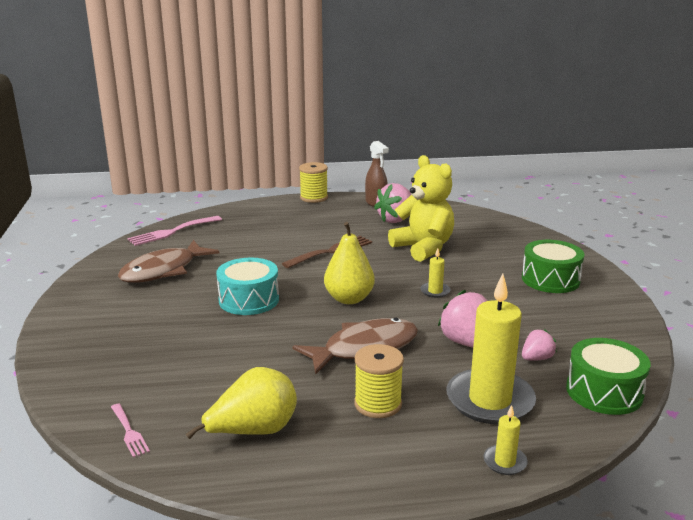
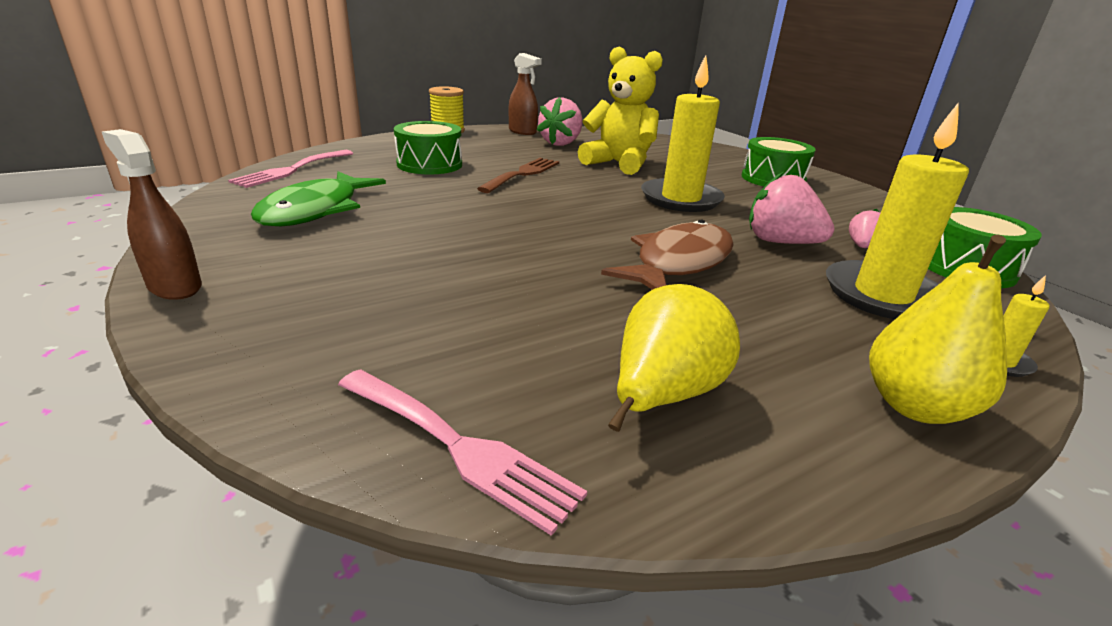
camera: 25 degrees left, 5 degrees up
(58, 317) = (174, 287): none -> brown spray bottle
(129, 432) = (459, 447): pink fork -> pink fork, size x1.76
(163, 270) = (315, 210): brown fish -> green fish
(249, 300) = (473, 230): turquoise drum -> none
(269, 235) = (429, 164): none -> green drum
(349, 299) = (597, 215): yellow pear -> yellow pear (915, 406)
(378, 404) = (775, 323): yellow spool -> none
(435, 291) = (681, 199): yellow candle -> yellow candle, size x2.28

